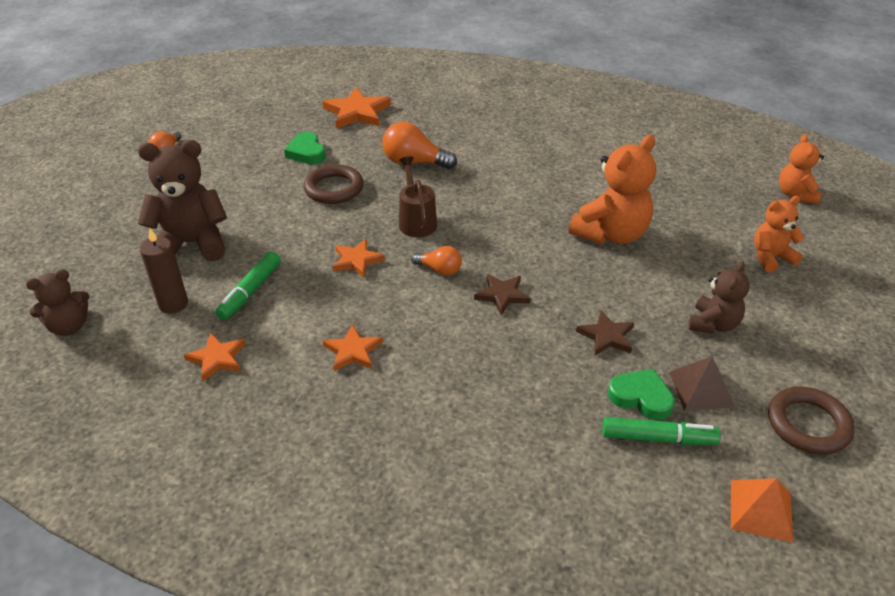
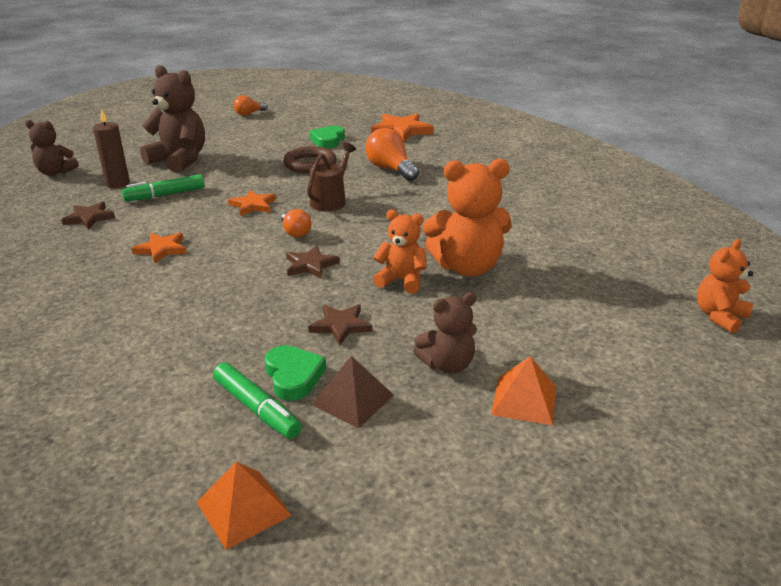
camera: 40 degrees right, 10 degrees down
(217, 358) = (89, 218): orange star -> brown star
(771, 257) = (598, 348): orange teddy bear -> orange teddy bear (401, 280)
(786, 322) = (524, 400): none -> orange pyramid
(808, 424) = (402, 481): brown ring -> none

